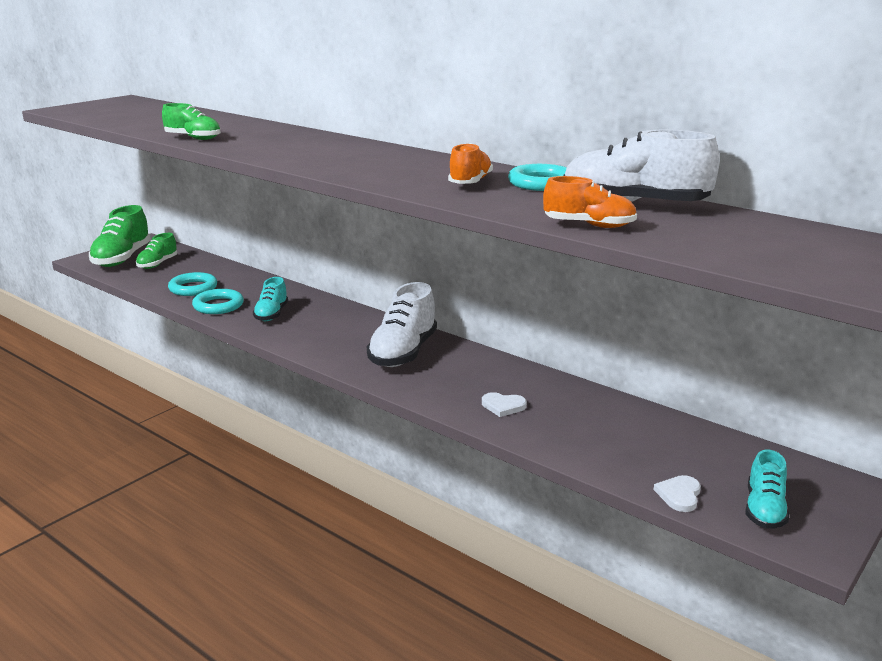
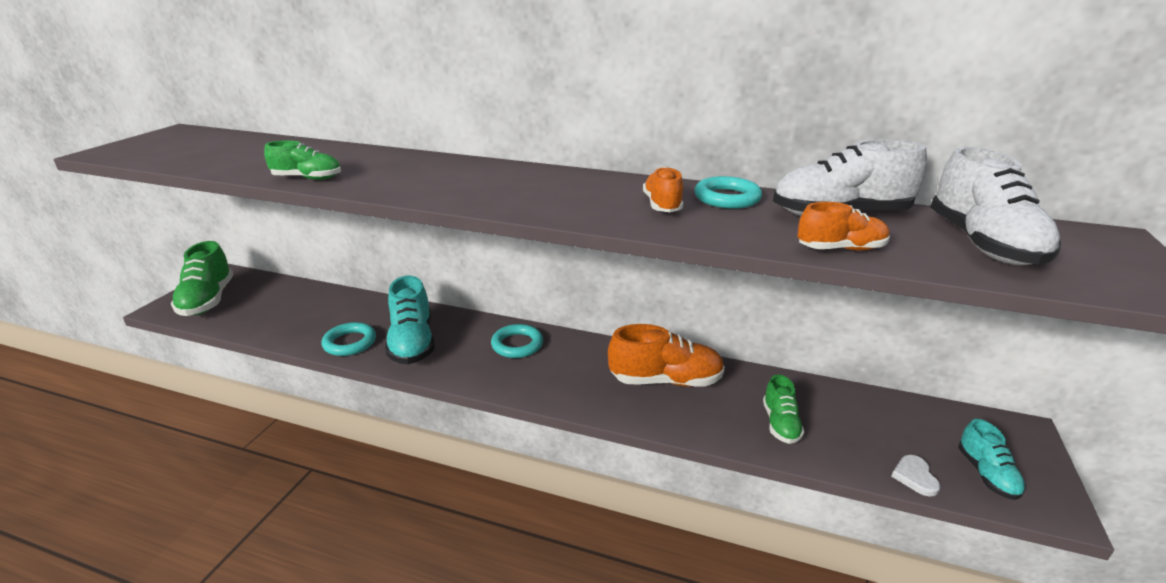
camera: 20 degrees left, 5 degrees up
(157, 264) = (253, 301): green shoe -> green shoe (780, 424)
(193, 288) = (309, 325): turquoise ring -> turquoise ring (517, 345)
(271, 314) = (412, 343): turquoise shoe -> turquoise shoe, size x1.72
(403, 353) = (570, 365): white shoe -> white shoe (983, 244)
(487, 380) = (665, 380): none -> orange shoe
(503, 406) = (701, 409): white heart -> none

